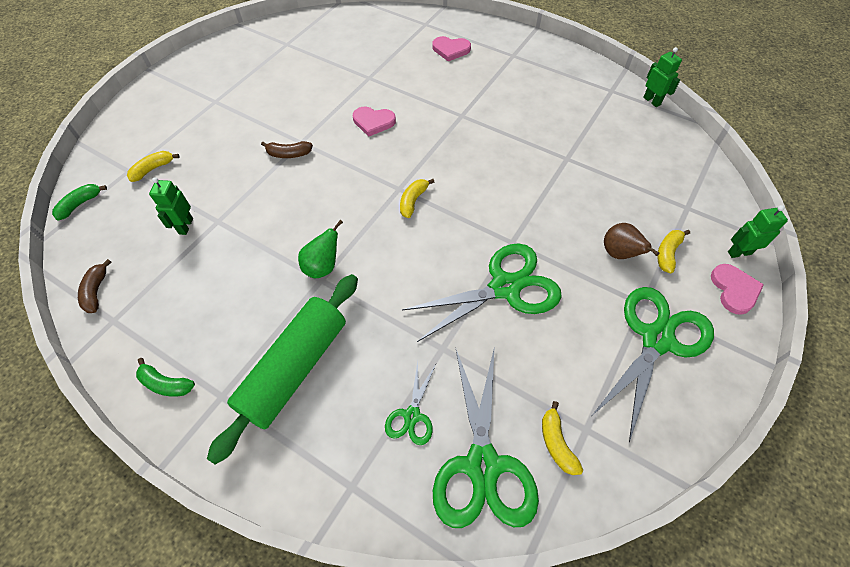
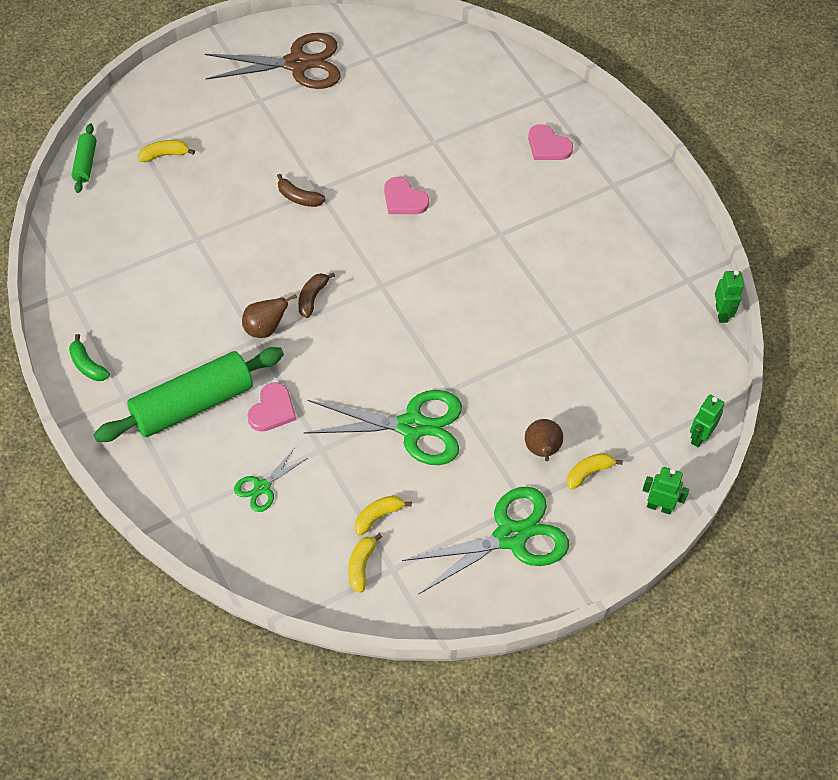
camera: 25 degrees right, 0 degrees up
(80, 204) = (85, 163): green banana -> green rolling pin
(96, 291) = (66, 257): brown banana -> brown banana (312, 298)
(185, 226) = (166, 230): green robot -> green robot (699, 437)
(231, 68) = (297, 64): none -> brown scissors
(323, 267) = (265, 328): green pear -> brown pear
(413, 201) = (386, 305): yellow banana -> yellow banana (378, 516)
(482, 465) = (292, 549): green scissors -> none
(734, 290) = (621, 534): pink heart -> pink heart (272, 410)

